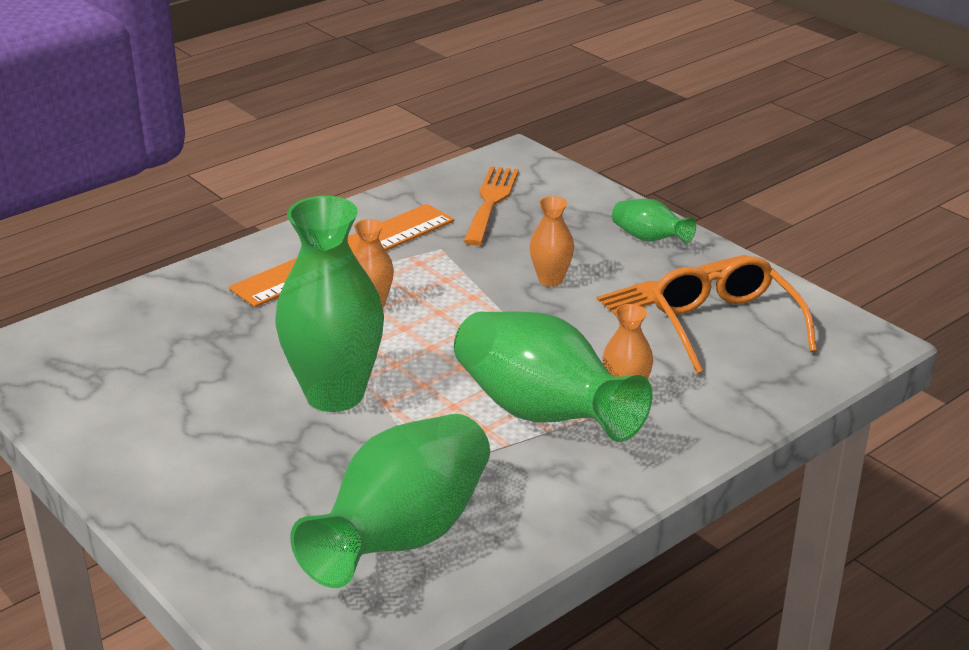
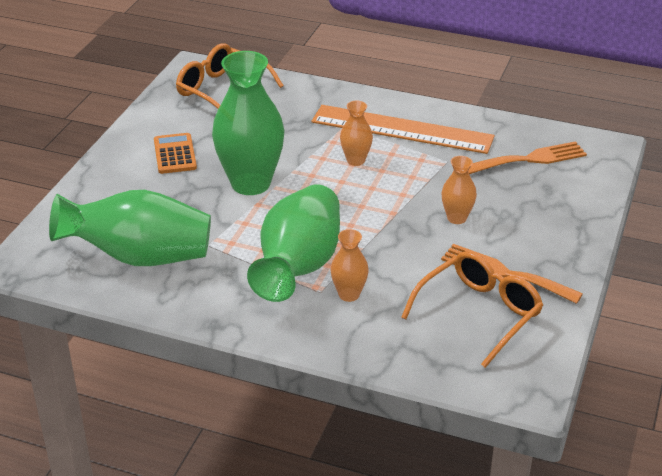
camera: 60 degrees right, 5 degrees up
(91, 350) = (221, 90): none -> orange glasses
(195, 435) = (174, 154): none -> orange calculator
(649, 239) = (560, 243): green vase -> none

